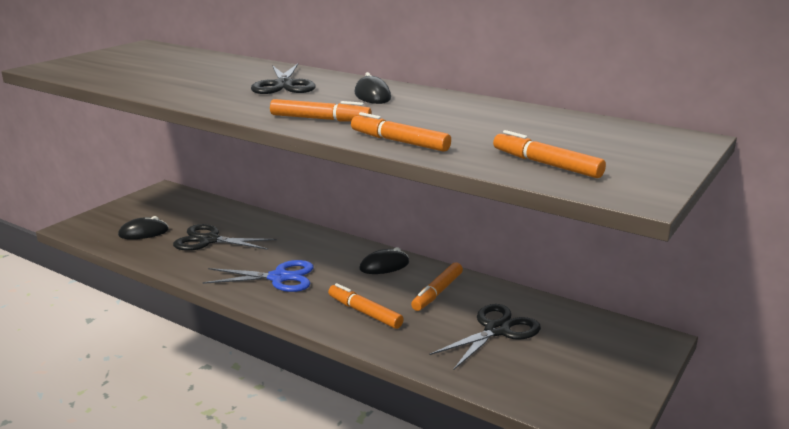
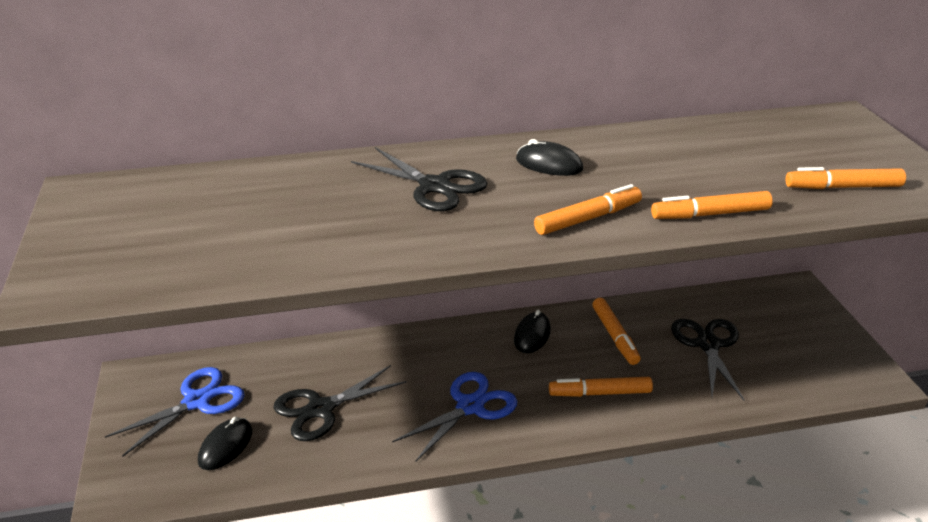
camera: 45 degrees left, 10 degrees up
(167, 211) = (197, 401): none -> blue scissors

